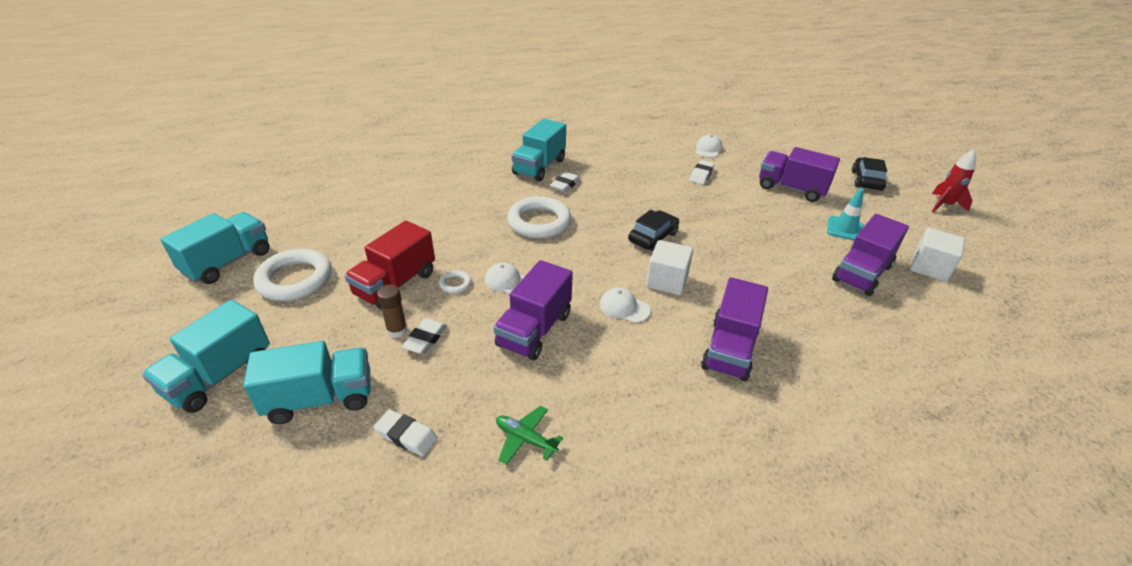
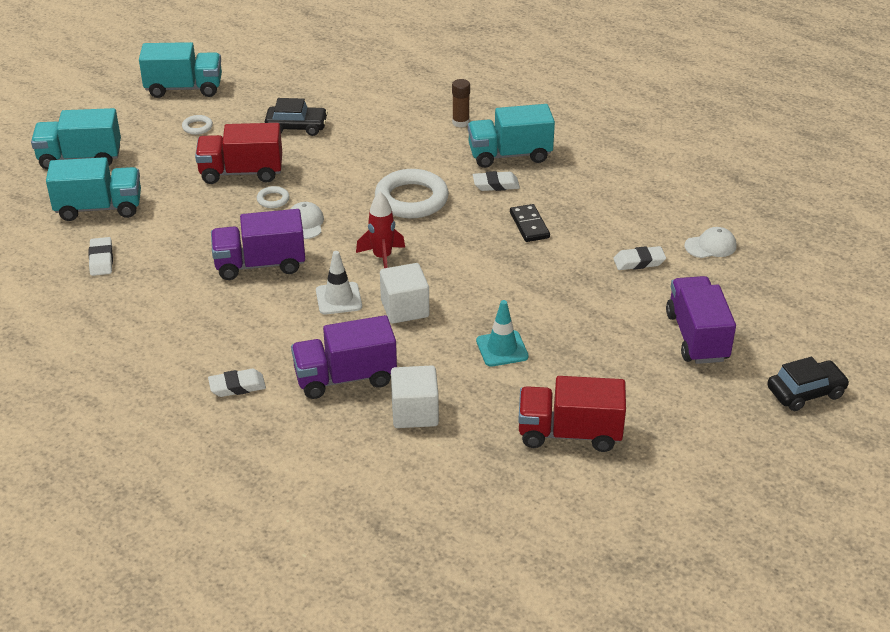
camera: 55 degrees right, 0 degrees up
(295, 279) = (197, 127): white ring -> white ring, size x0.44
(320, 398) = (99, 208): turquoise truck -> turquoise truck turned 45 degrees counterclockwise
(397, 330) = (192, 202): brown glue stick -> brown glue stick (460, 122)
(425, 339) = (196, 219): white eraser -> white eraser (237, 386)
(525, 439) = (144, 312): green plane -> none
(623, 192) = (529, 225): none -> black domino
(624, 307) = (338, 299): white cap -> white traffic cone
(653, 237) = (468, 274): black car -> black car (296, 127)
(845, 229) = (652, 401): turquoise traffic cone -> turquoise traffic cone (502, 349)
(862, 273) = (569, 433): purple truck -> red truck
(929, 268) = (643, 484): white cube -> white cube (415, 412)
(944, 205) = (826, 474): red rocket -> red rocket (382, 258)

